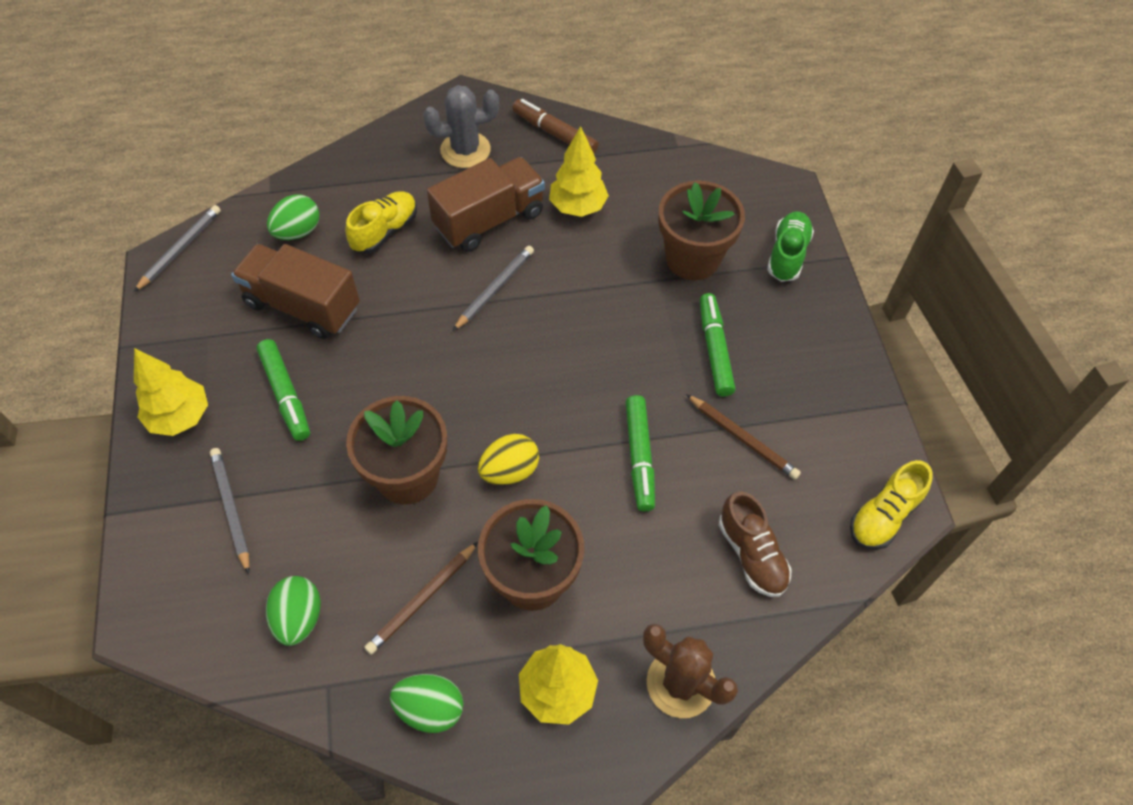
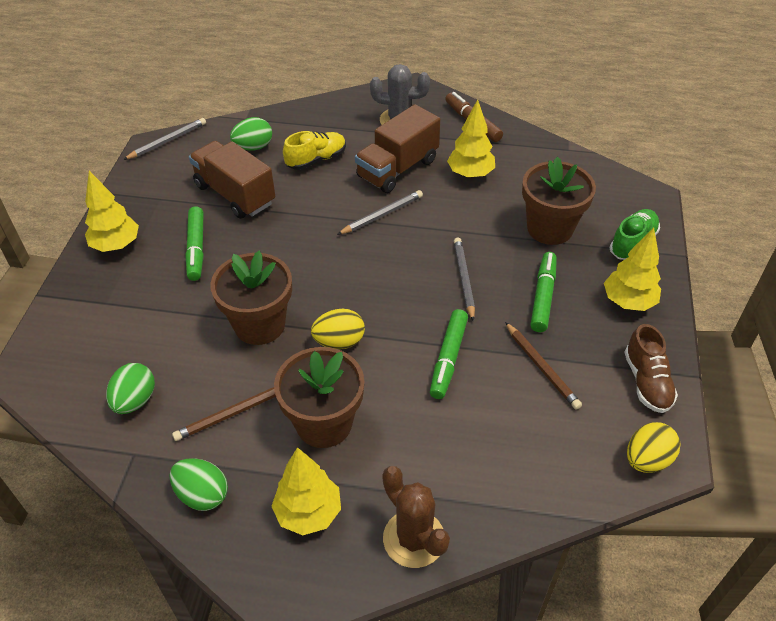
camera: 20 degrees right, 10 degrees down
(231, 509) = (122, 313): grey pencil -> grey pencil (464, 279)
(489, 220) = (397, 169): brown truck -> brown truck turned 150 degrees clockwise
(751, 554) = (515, 456): brown shoe -> brown shoe (646, 382)
(806, 331) = (628, 302): none -> yellow tree
(883, 516) = (647, 459): yellow shoe -> yellow egg

